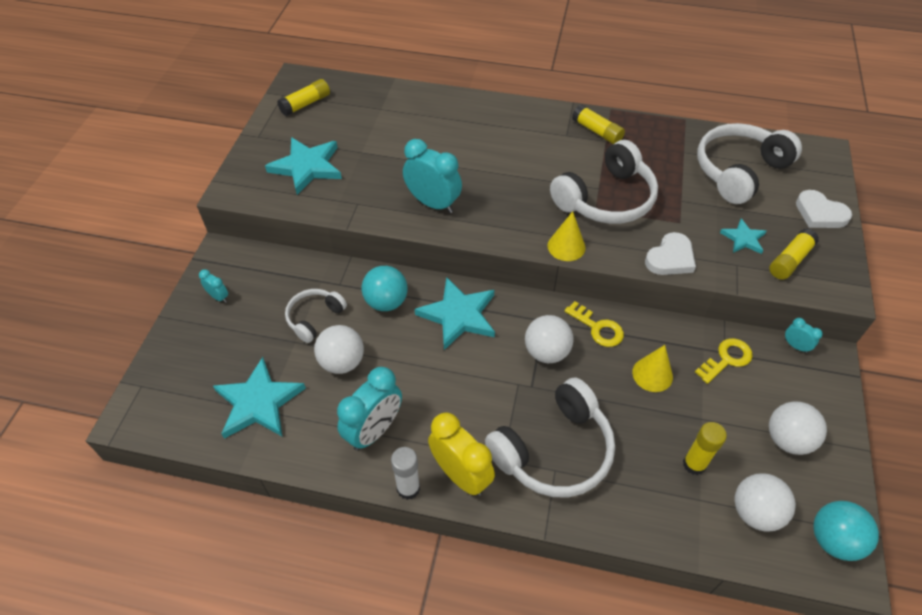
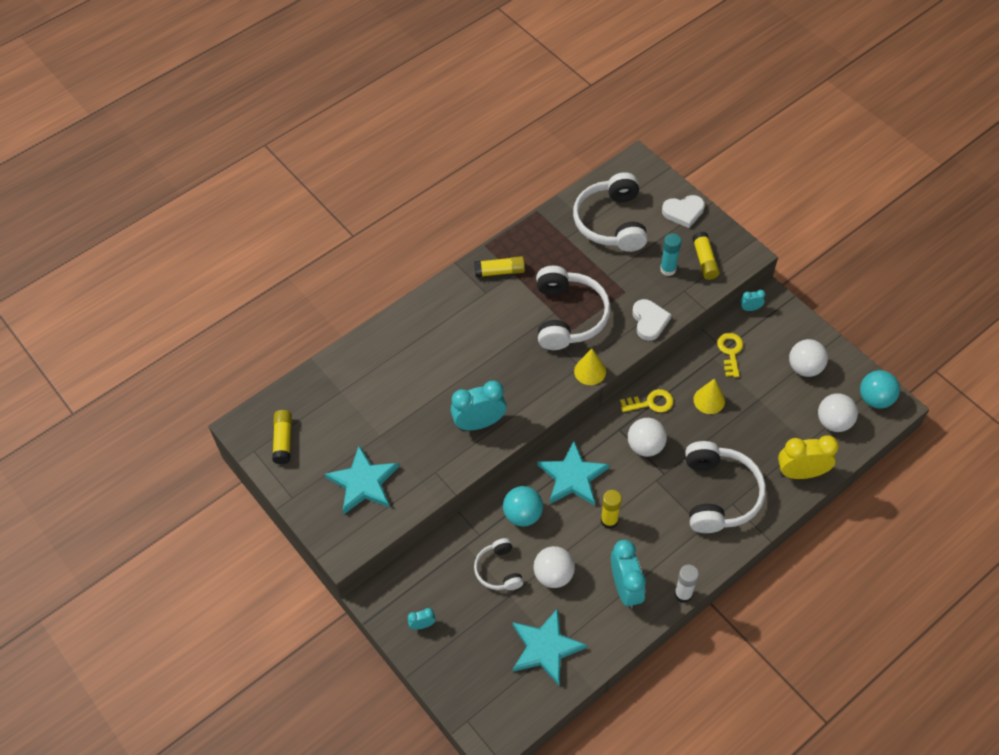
camera: 50 degrees left, 5 degrees up
(461, 475) = (696, 558): yellow clock -> yellow clock (801, 473)
(694, 464) = (783, 428): yellow glue stick -> yellow glue stick (609, 521)
(743, 239) = (668, 269): turquoise star -> turquoise glue stick

